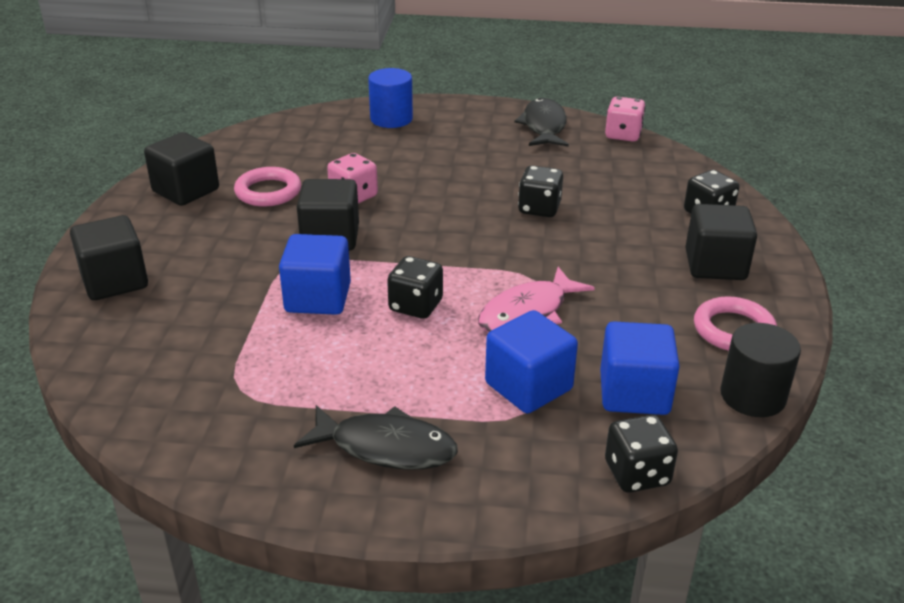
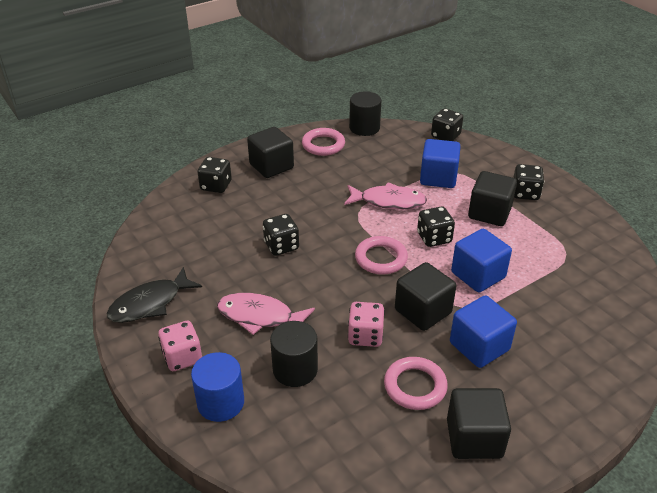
camera: 130 degrees left, 5 degrees up
(115, 281) = (591, 372): black cube -> black cube (489, 213)
(373, 154) = (295, 369): none -> black cylinder
(386, 447) = (525, 193): black fish -> black dice
(435, 253) = (381, 258): none -> pink ring
(455, 162) = (260, 316): none -> pink fish
(623, 135) = (129, 258): pink dice -> pink dice (182, 357)
(634, 393) = (403, 152): blue cube -> blue cube (479, 346)

